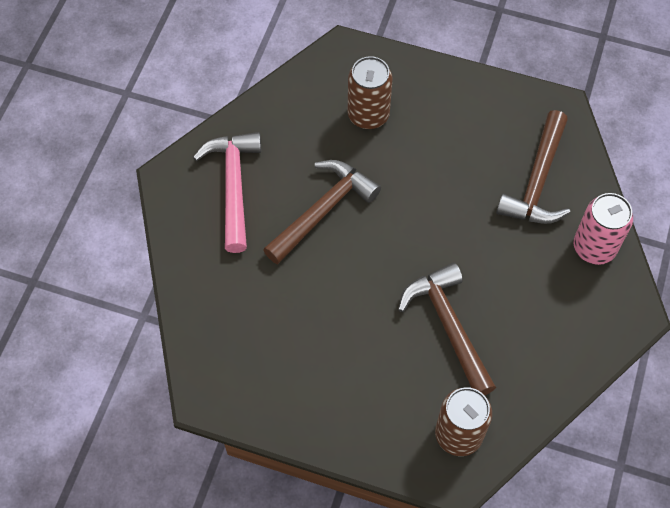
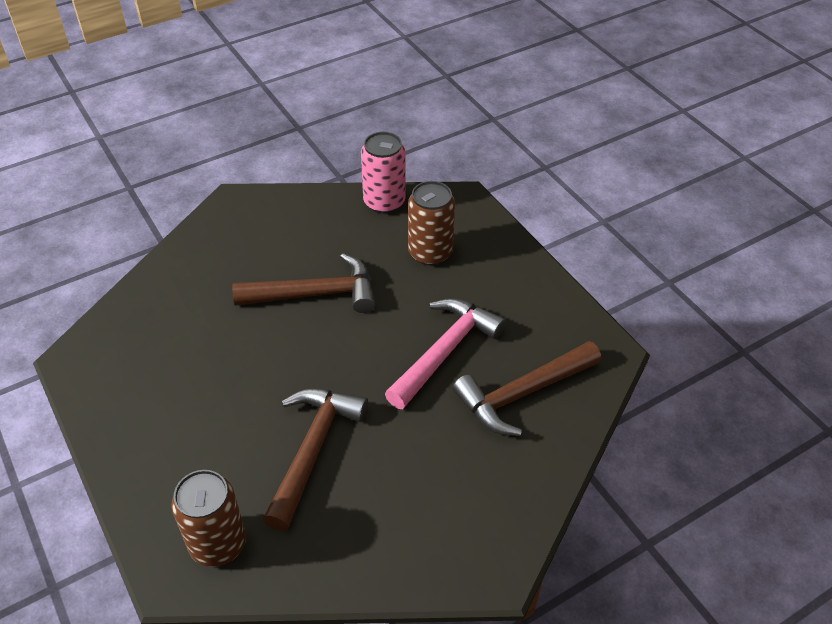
camera: 40 degrees right, 15 degrees down
(233, 186) = (270, 235): pink hammer -> pink hammer (444, 352)
(594, 247) = (518, 485): pink can -> pink can (384, 202)

